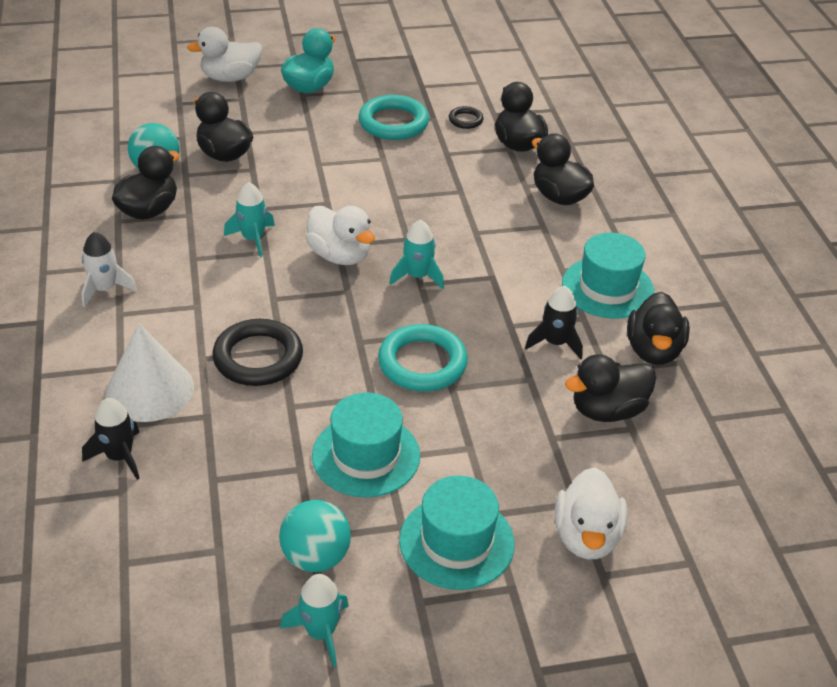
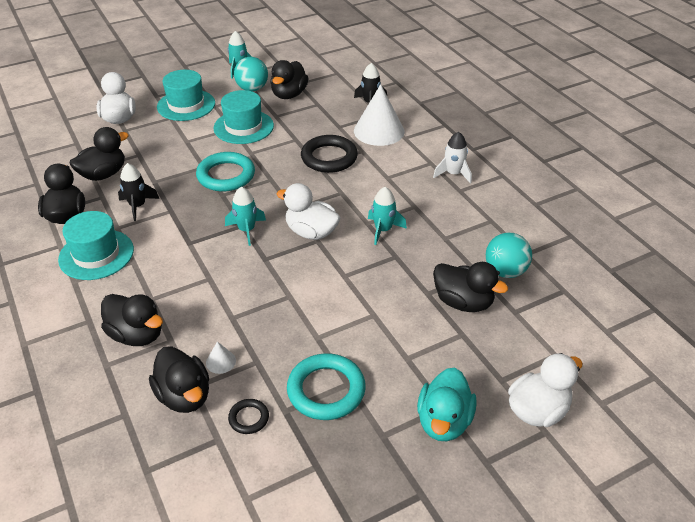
camera: 165 degrees right, 0 degrees up
(149, 211) = (477, 233): black duck -> black duck (289, 95)
(480, 160) = (221, 361): none -> white cone

